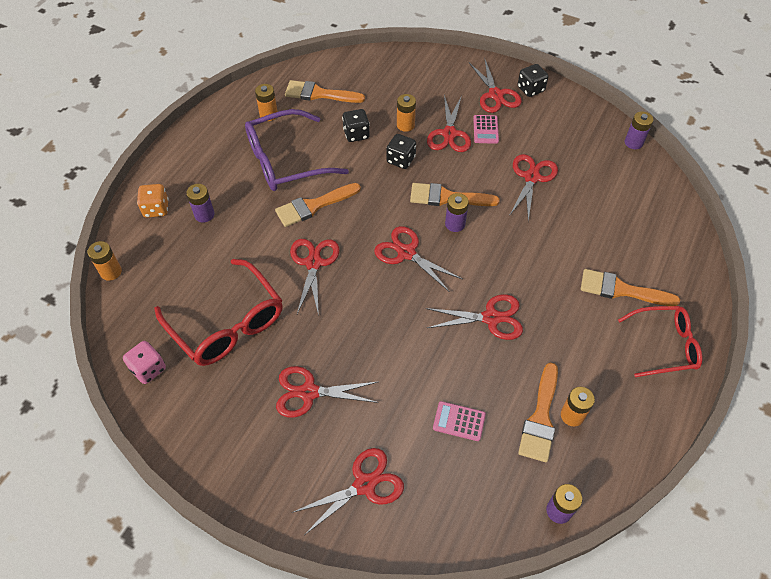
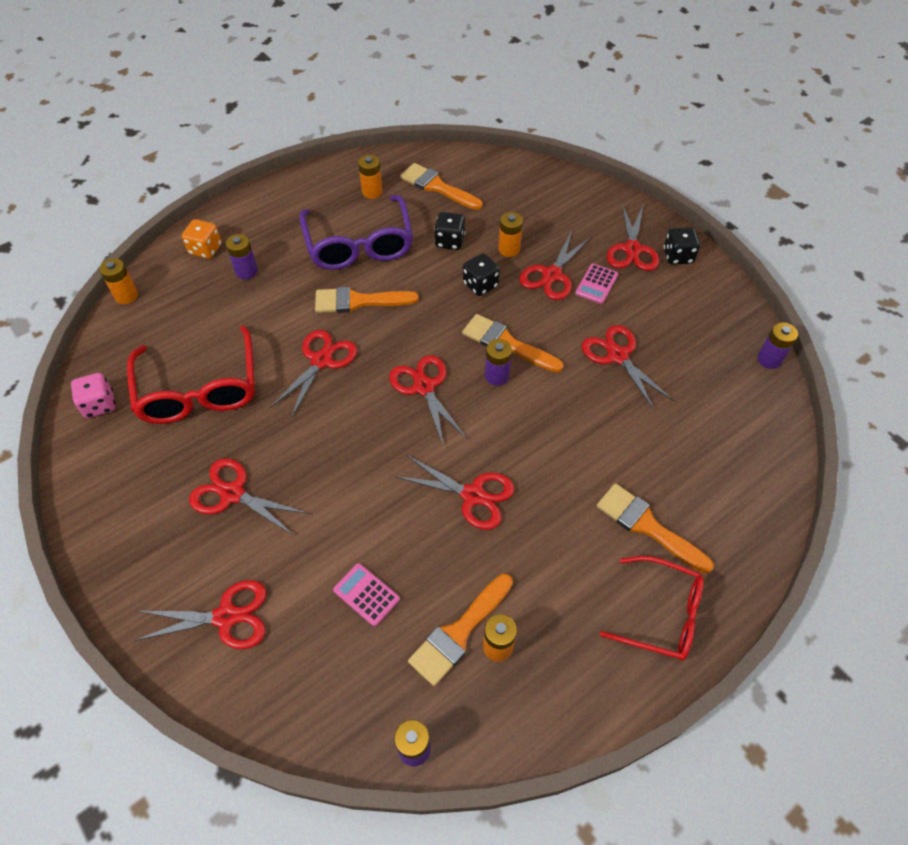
camera: 25 degrees right, 0 degrees up
(285, 161) = (359, 245): purple glasses -> purple glasses turned 105 degrees counterclockwise
(531, 177) = (617, 356): red scissors -> red scissors turned 75 degrees counterclockwise

